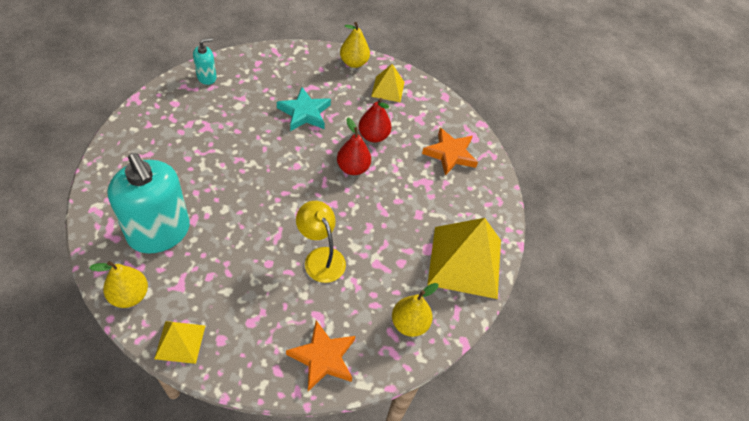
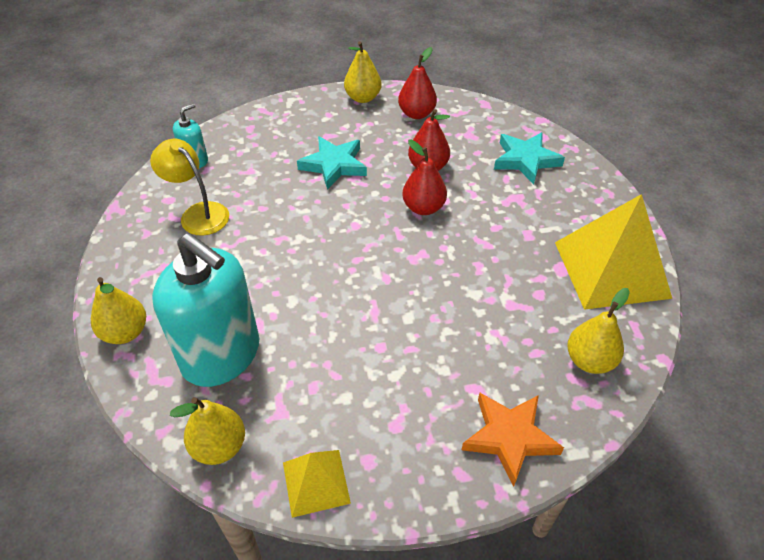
camera: 10 degrees left, 5 degrees down
(103, 195) = (125, 332): none -> yellow pear
(320, 257) = (441, 319): yellow lamp -> yellow lamp (198, 213)
(387, 89) = (416, 114): yellow pyramid -> red pear
(450, 154) = (526, 160): orange star -> turquoise star

